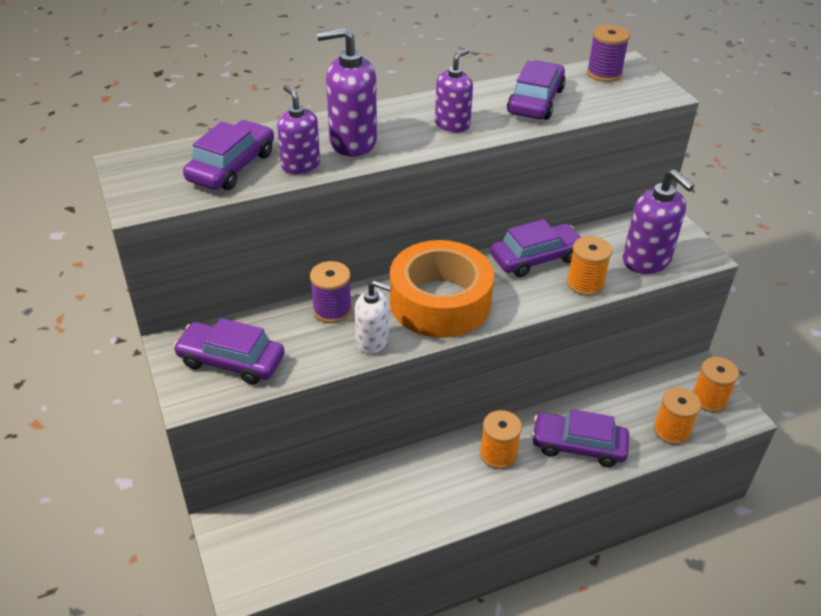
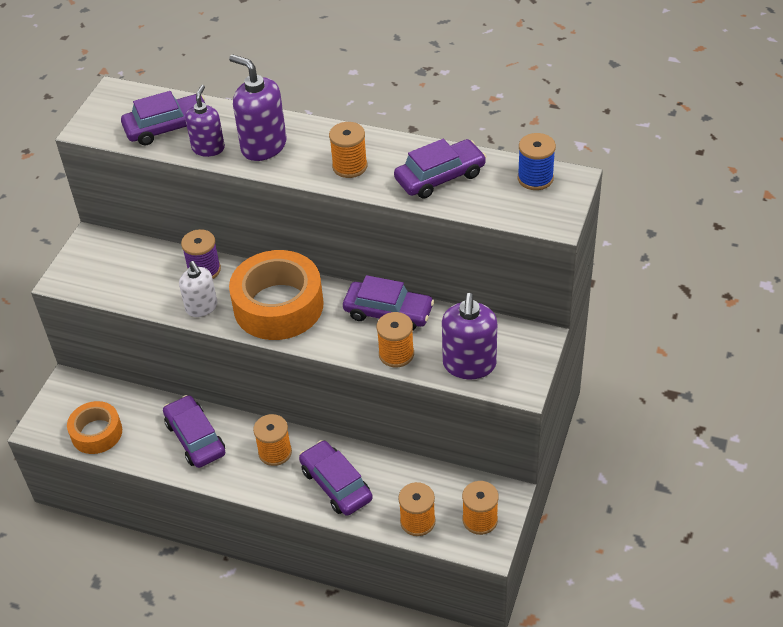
camera: 45 degrees right, 5 degrees up
(231, 361) = (108, 269): purple car -> purple car (195, 438)
(312, 550) = (96, 433): none -> orange tape
(452, 124) = (350, 166): purple soap dispenser -> orange spool
(604, 73) = (535, 178): purple spool -> blue spool

